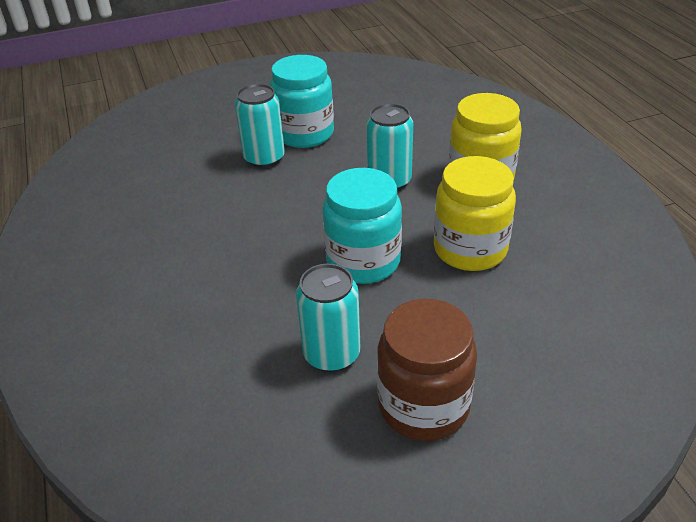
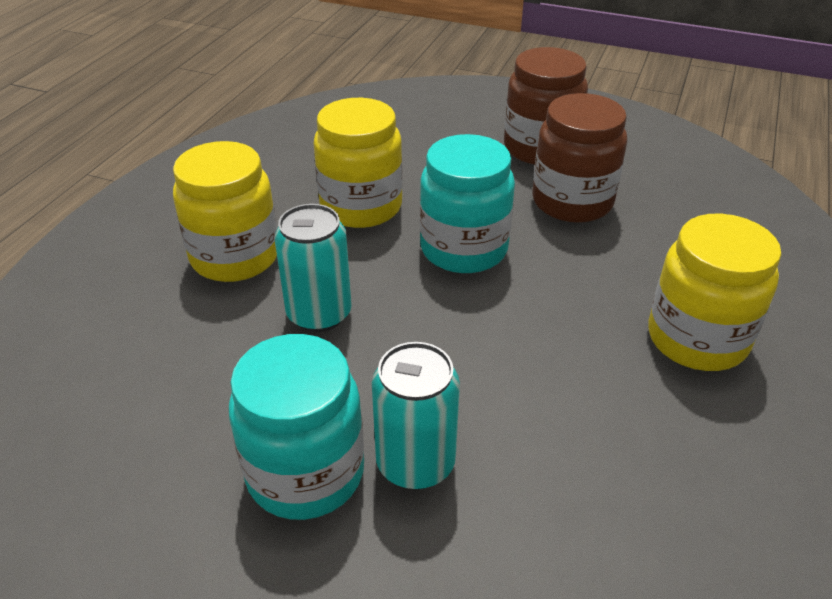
camera: 140 degrees left, 0 degrees up
(161, 288) = (697, 339): none -> yellow jar
(331, 354) = (572, 202): turquoise can -> brown jar

